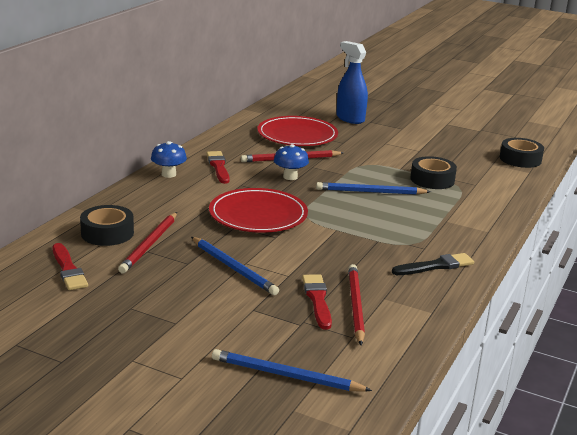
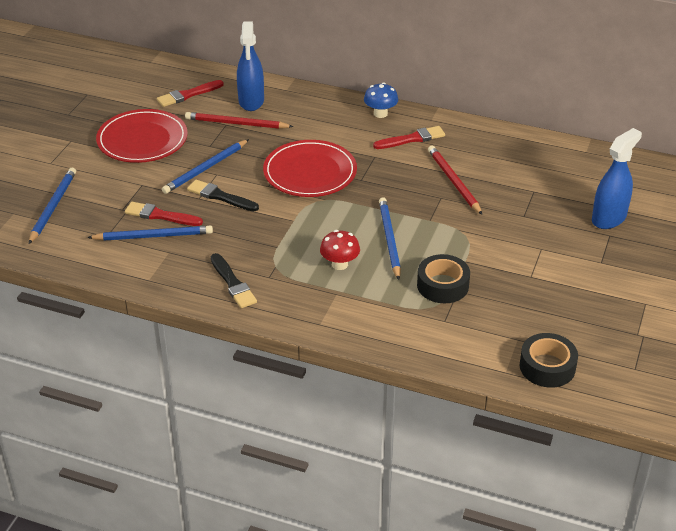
camera: 85 degrees right, 15 degrees up
(107, 233) = (251, 101): black tape -> blue spray bottle
(289, 263) = (220, 196): none -> black brush
(290, 177) = (406, 184): blue mushroom -> none
(297, 135) = (527, 181): red plate -> red plate (142, 140)
(317, 300) = (160, 215): red brush -> red brush turned 150 degrees counterclockwise
(355, 306) = (153, 236): red pencil -> blue pencil
(405, 215) = (339, 264): none -> red mushroom

